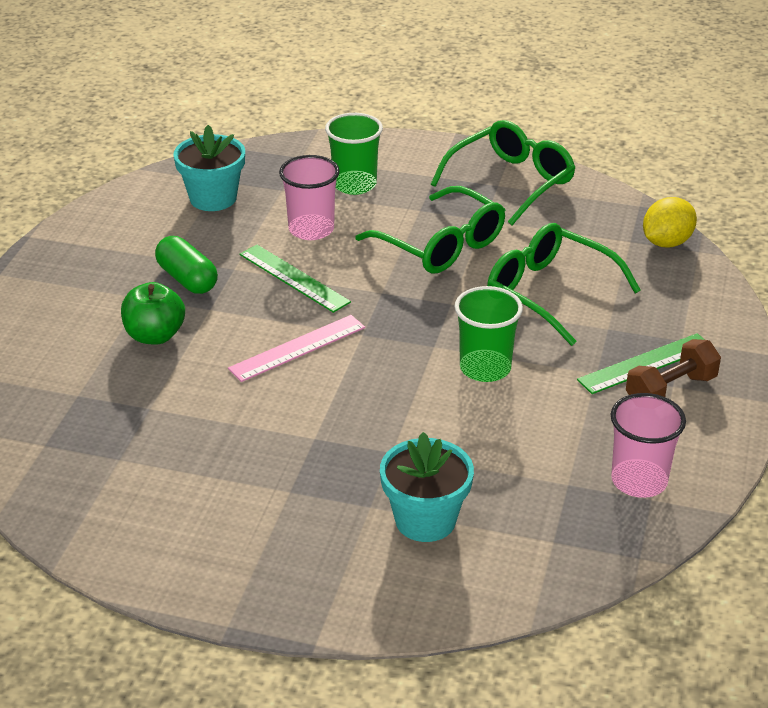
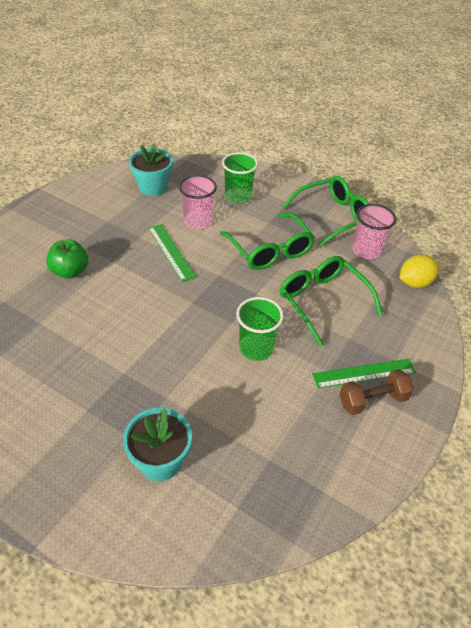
camera: 15 degrees right, 10 degrees up
(187, 279) = (110, 237): green capsule -> none
(297, 348) = (147, 302): pink ruler -> none
(639, 481) = (320, 472): pink cup -> pink cup (366, 250)

